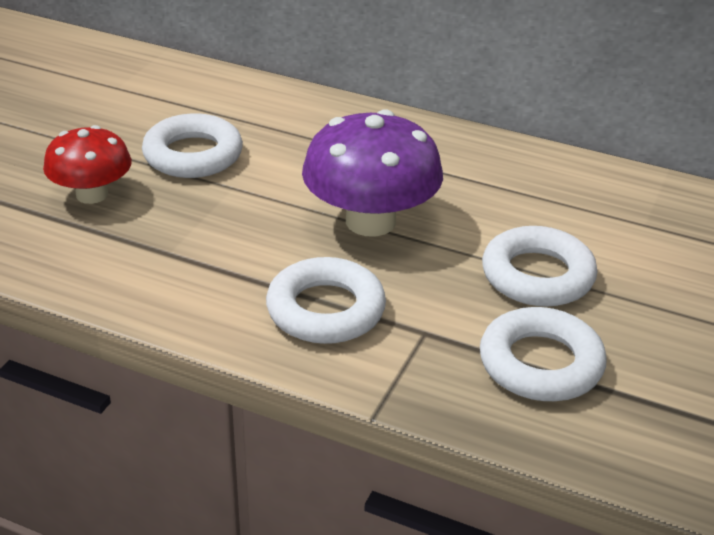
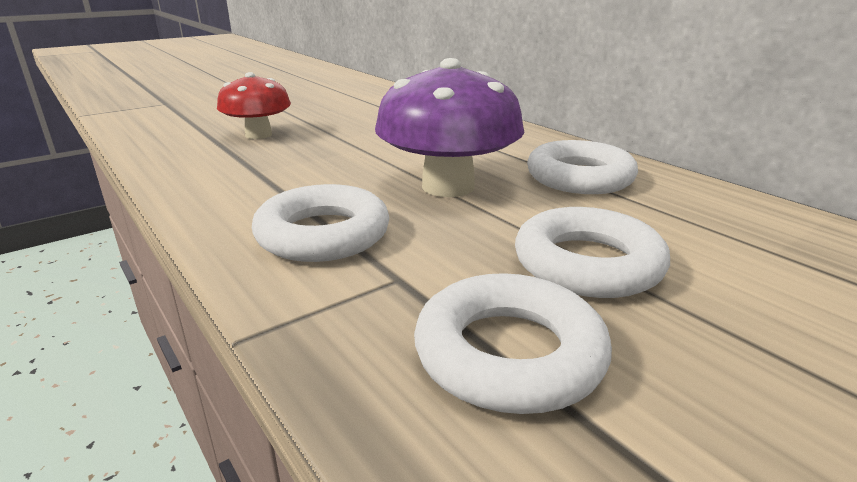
camera: 30 degrees right, 10 degrees down
(193, 155) = (357, 129): white ring -> white ring (579, 177)

